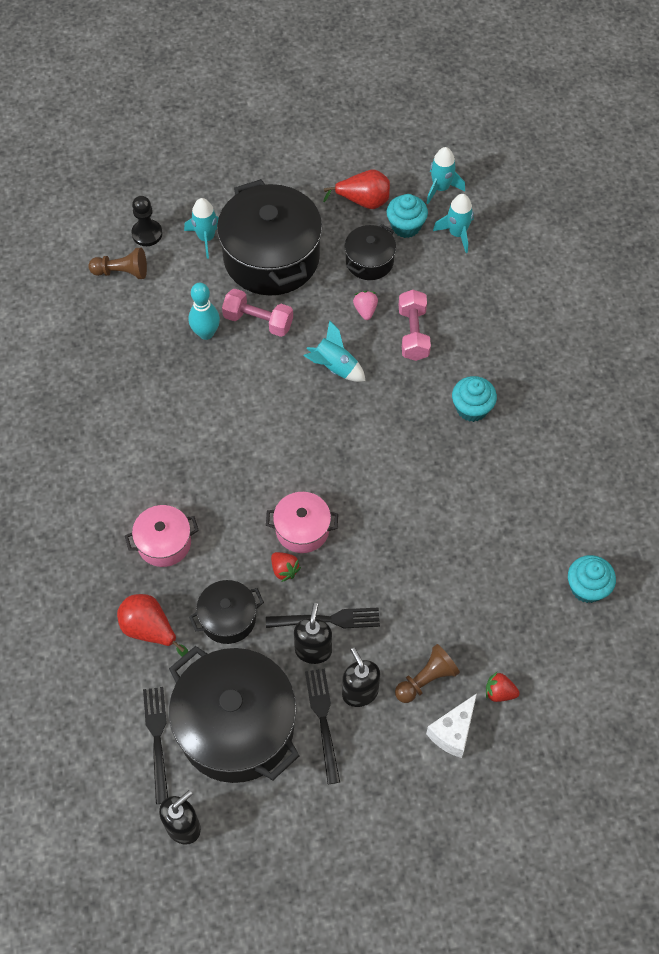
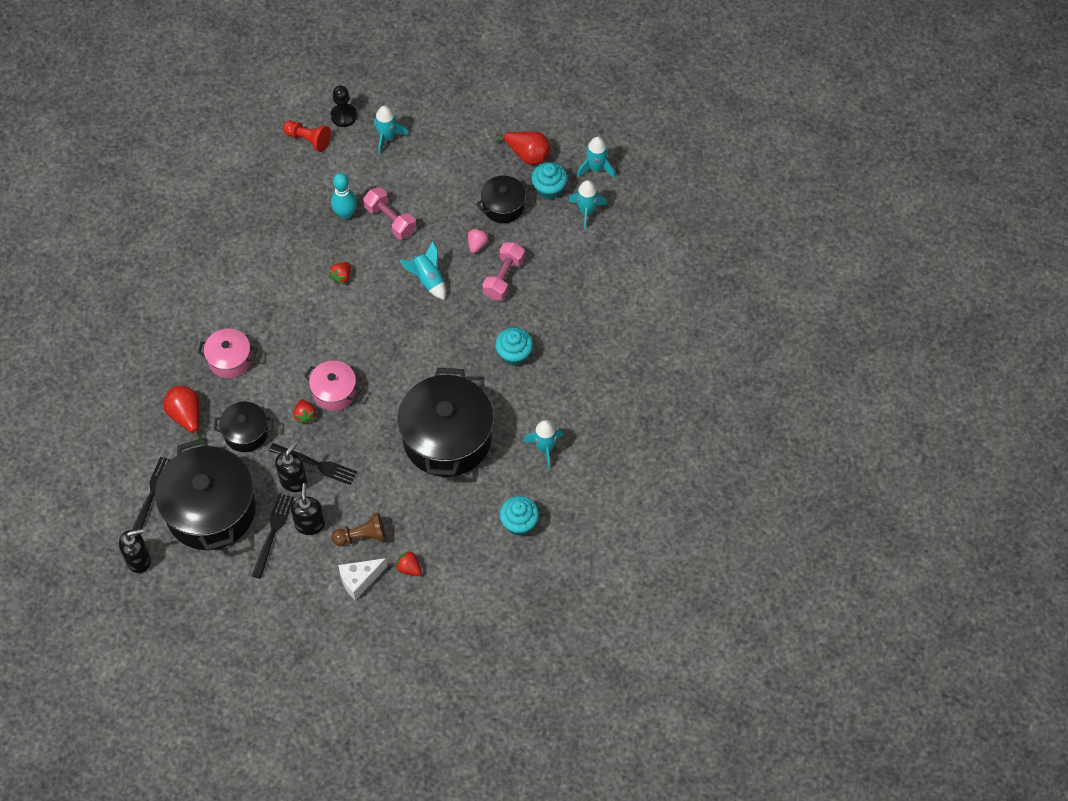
camera: 25 degrees right, 0 degrees up
(122, 272) = (308, 140): brown pawn -> red pawn
(239, 401) = (341, 277): none -> red strawberry
(271, 258) = (428, 173): black pot -> black pot (447, 438)
(564, 494) = (545, 448): none -> turquoise rocket

